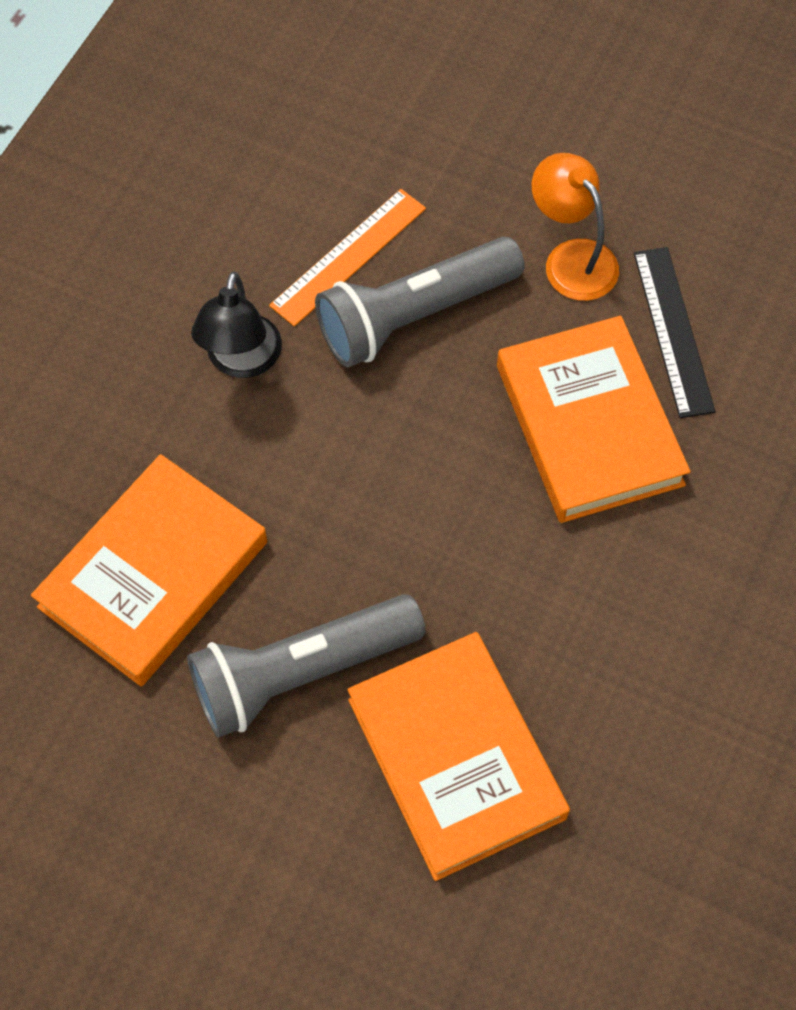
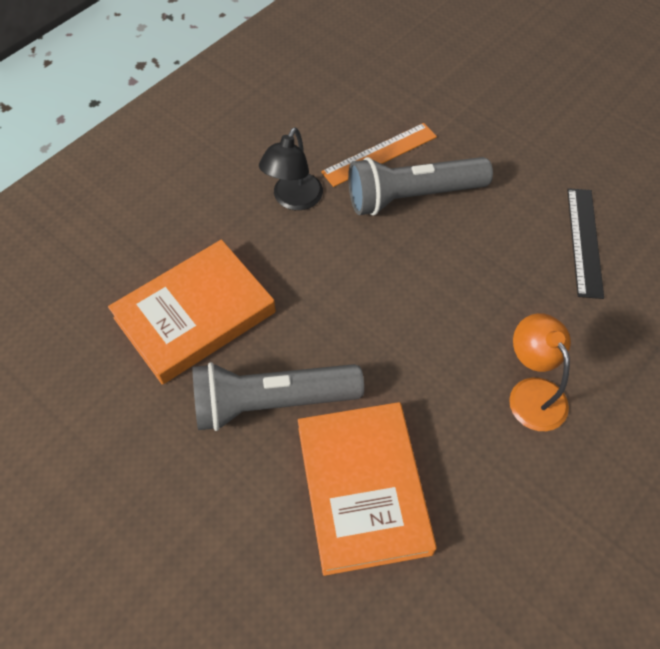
camera: 15 degrees right, 5 degrees down
(571, 258) = (525, 184): orange lamp -> orange lamp (532, 393)
(589, 425) = (513, 287): orange book -> none

